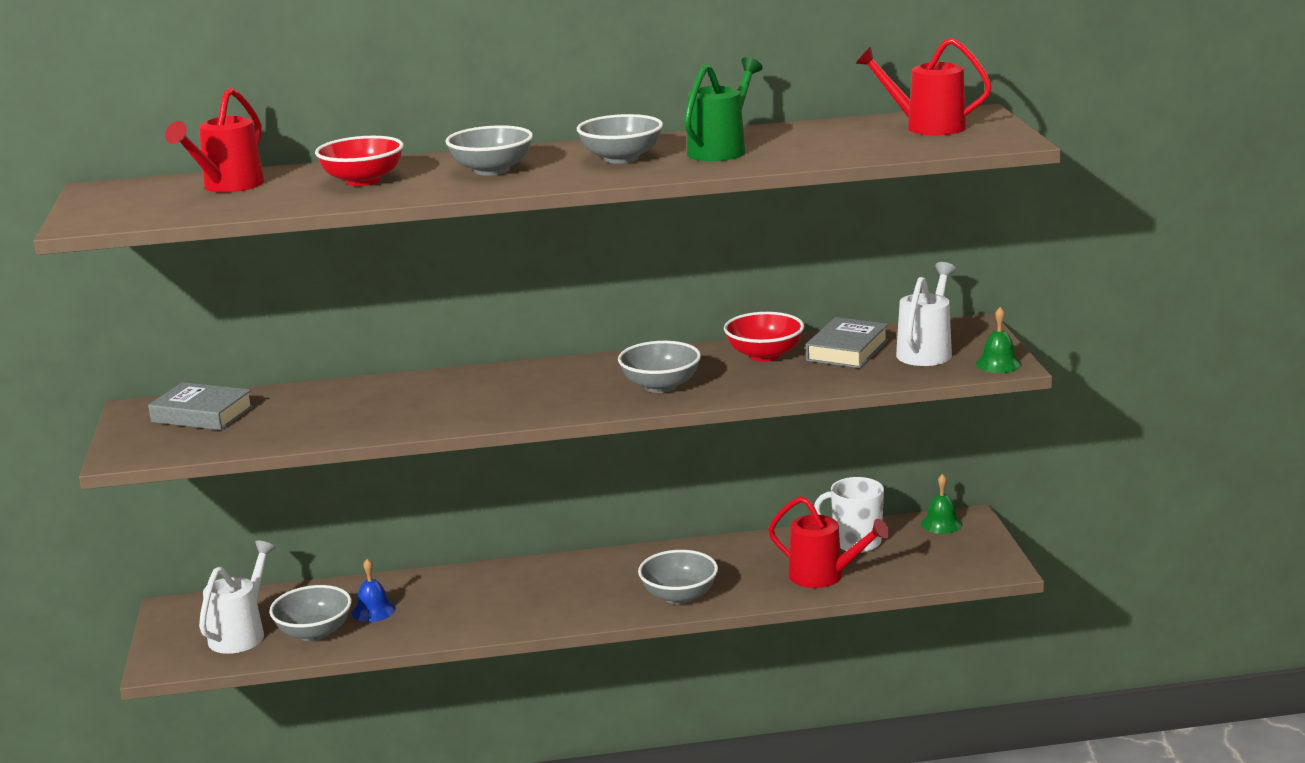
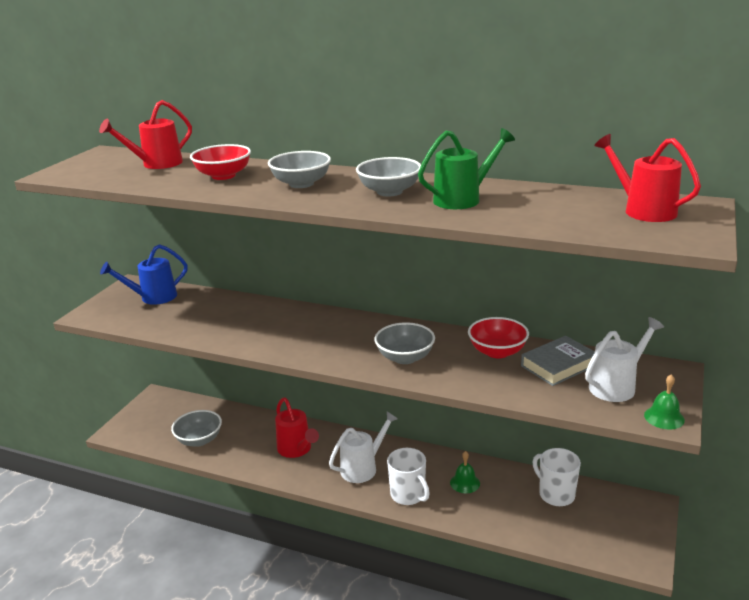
camera: 30 degrees right, 5 degrees up
(202, 414) = (153, 297): grey book -> blue watering can
(241, 633) = (168, 426): white watering can -> white watering can (363, 467)
(373, 610) = (240, 436): blue bell -> none
(679, 596) = (408, 495): grey bowl -> white mug
(824, 576) = (512, 517): red watering can -> red watering can (297, 450)
(941, 524) = (629, 501): green bell -> green bell (465, 483)

